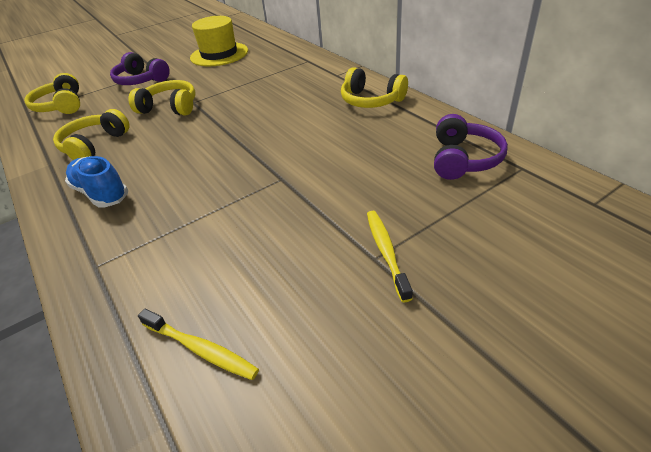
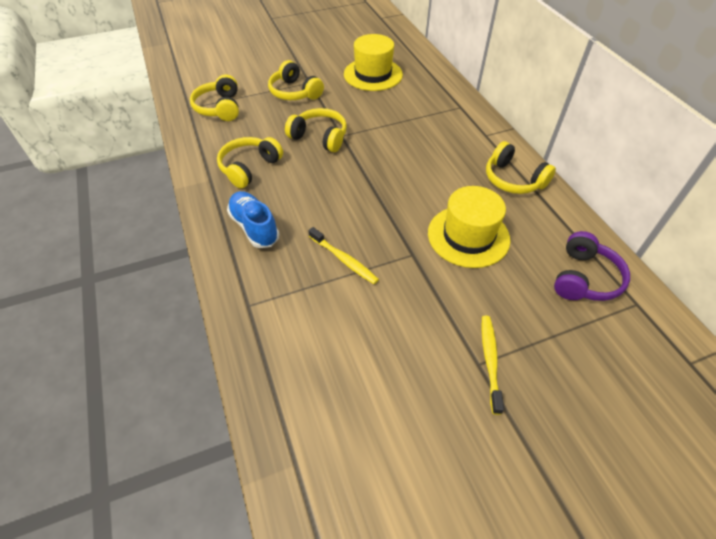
camera: 10 degrees right, 10 degrees up
(141, 80) = (294, 92): purple headphones -> yellow headphones
(201, 349) = (327, 408): yellow toothbrush -> yellow toothbrush (344, 260)
(337, 151) = (468, 236): none -> yellow hat

